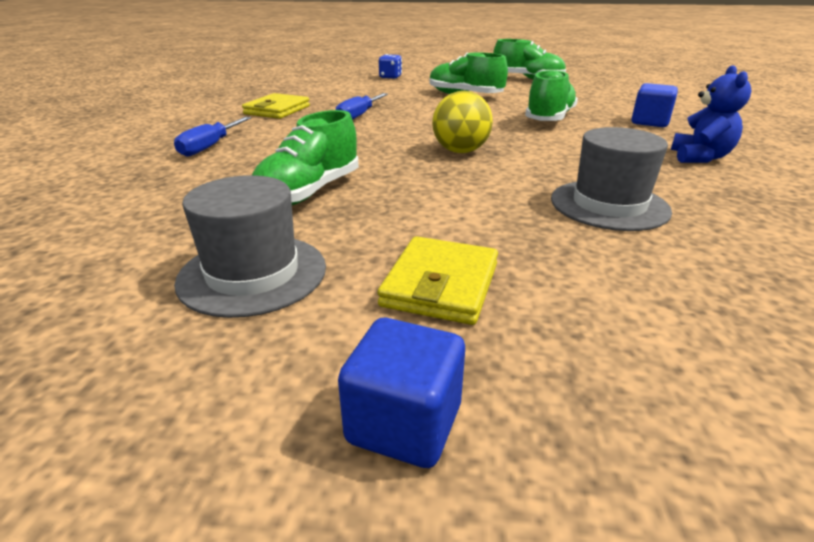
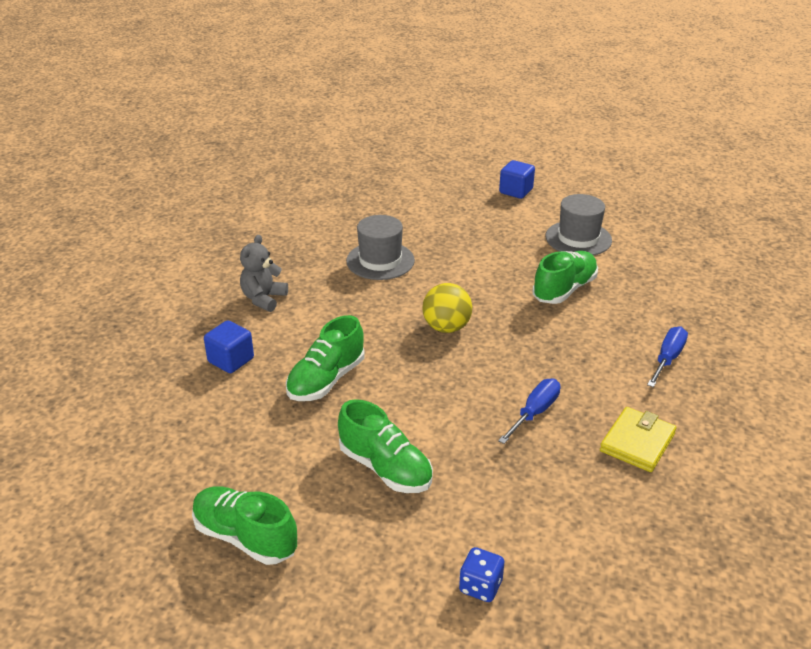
camera: 170 degrees left, 5 degrees up
(440, 285) = (494, 226): yellow wallet -> none
(699, 157) = (263, 299): blue teddy bear -> grey teddy bear

